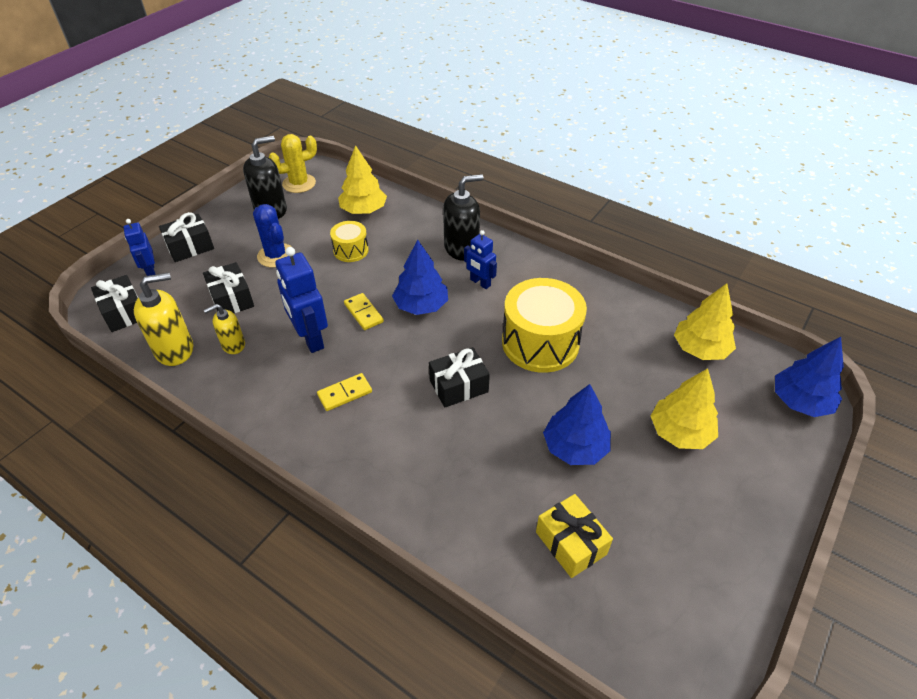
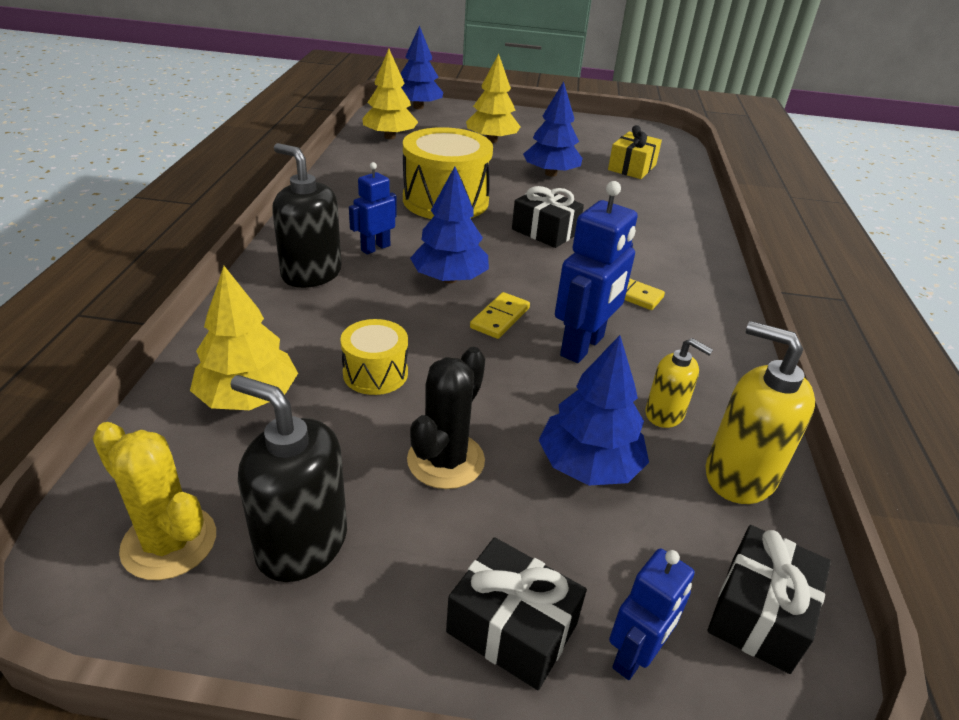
camera: 120 degrees left, 10 degrees down
(231, 299) = (589, 465): black gift -> blue tree
(276, 255) = (446, 460): blue cactus -> black cactus
(480, 283) = (375, 248): blue robot -> blue robot turned 150 degrees counterclockwise

